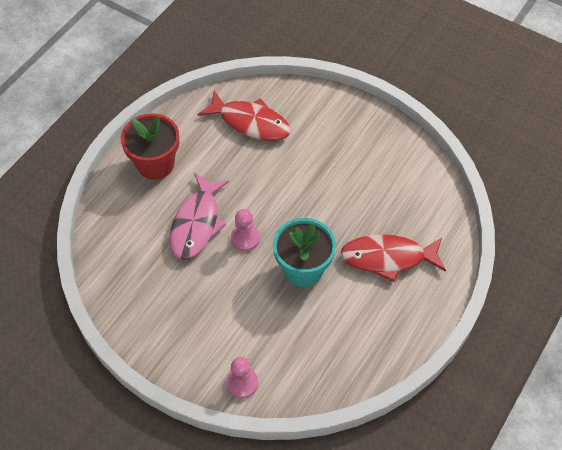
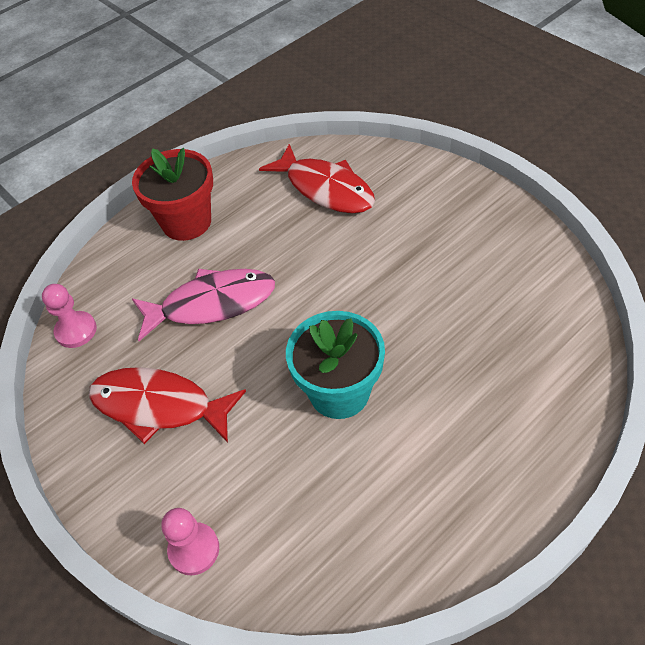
camera: 20 degrees right, 5 degrees down
(197, 223) = (212, 304): pink fish -> pink fish turned 135 degrees counterclockwise
(245, 238) = (270, 334): pink pawn -> pink pawn (76, 331)
(388, 258) = (473, 399): red fish -> red fish (159, 406)

